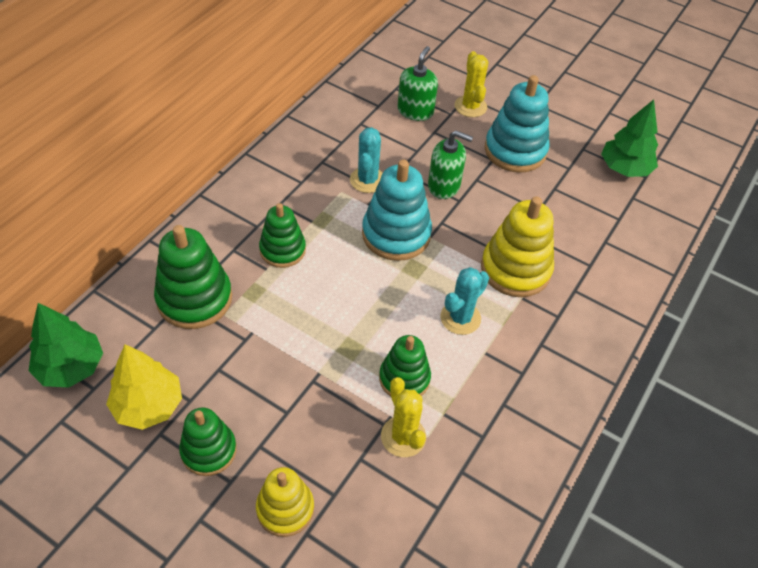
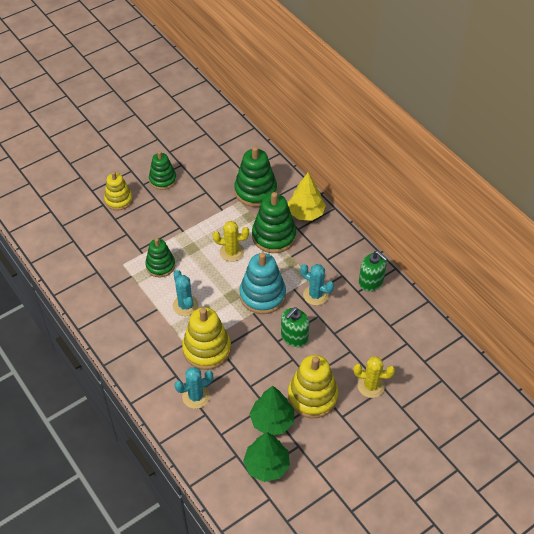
camera: 115 degrees right, 0 degrees up
(71, 367) = (234, 139): green tree -> green tree (272, 421)
(148, 405) = (198, 163): yellow tree -> yellow tree (306, 213)
(282, 250) = (274, 236): green stacking toy -> green stacking toy, size x1.54
(403, 436) = (128, 254): yellow cactus -> yellow cactus (232, 252)
(415, 111) = (376, 347): green soap dispenser -> green soap dispenser (371, 281)
(515, 150) = (312, 396): turquoise stacking toy -> yellow stacking toy
(589, 258) = (196, 396): none -> turquoise cactus

